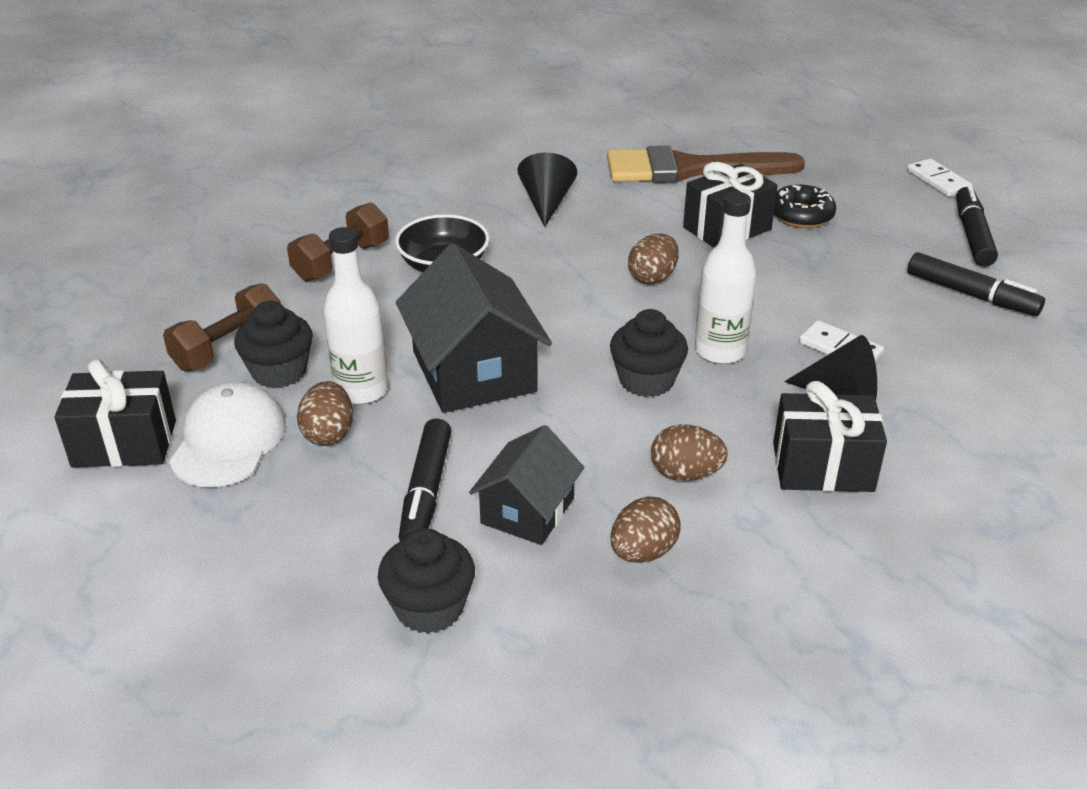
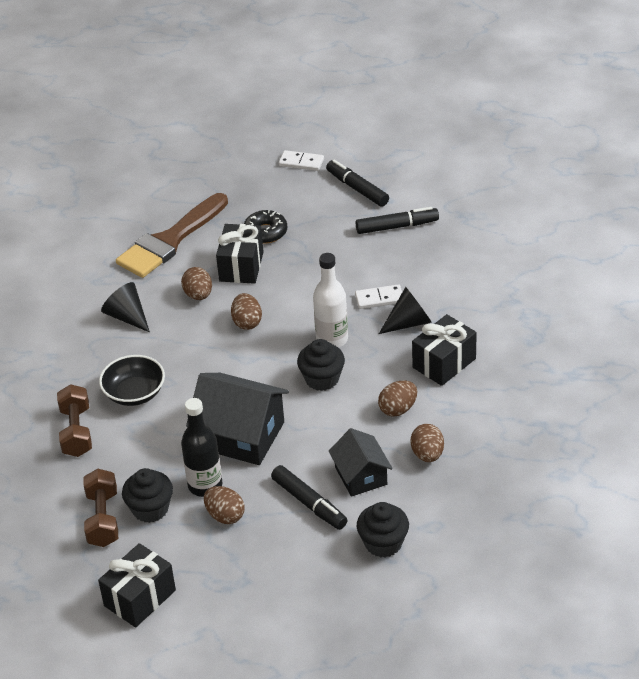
camera: 45 degrees left, 5 degrees up
(228, 441) = (186, 556): white cap -> none
(361, 390) = (205, 485): white bottle -> black bottle
(643, 226) = (198, 295): none -> brown egg

